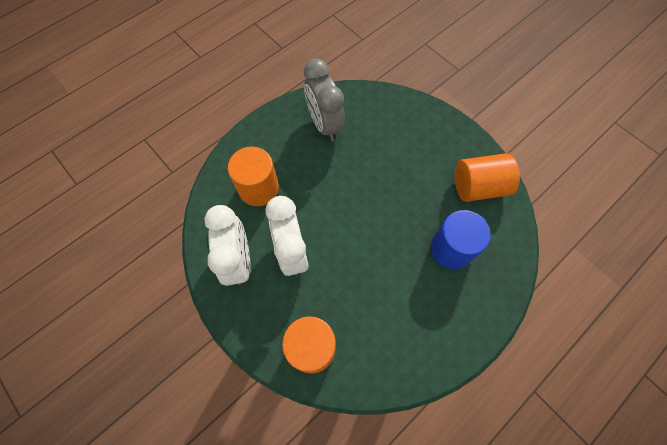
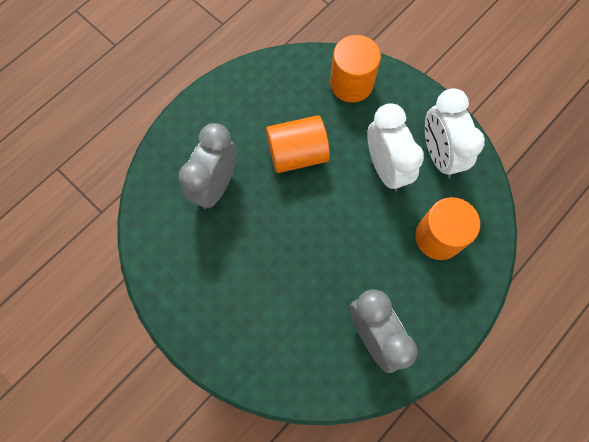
camera: 175 degrees right, 5 degrees up
(451, 248) = (216, 185): blue cylinder -> grey clock
(478, 187) = (178, 261): orange cylinder -> orange cylinder (297, 153)

